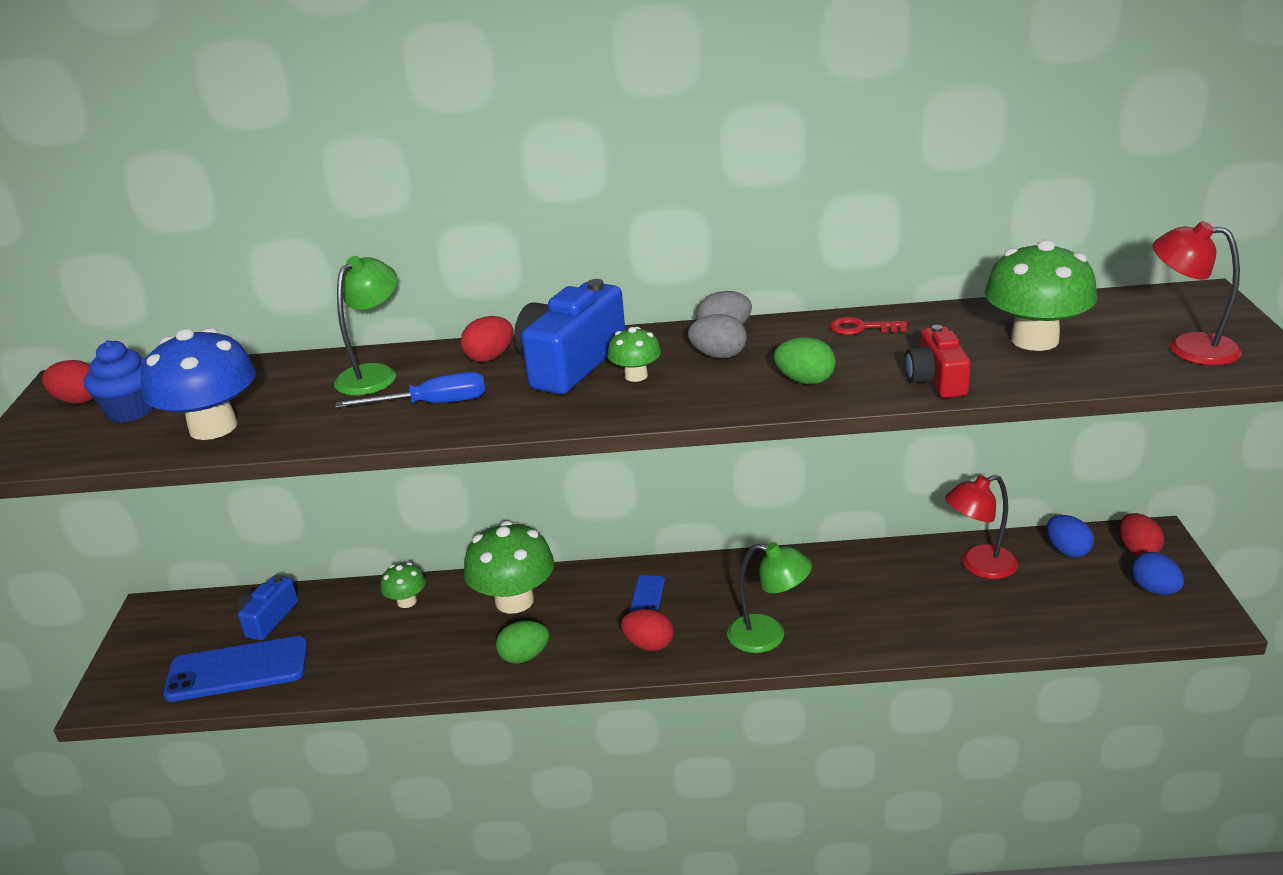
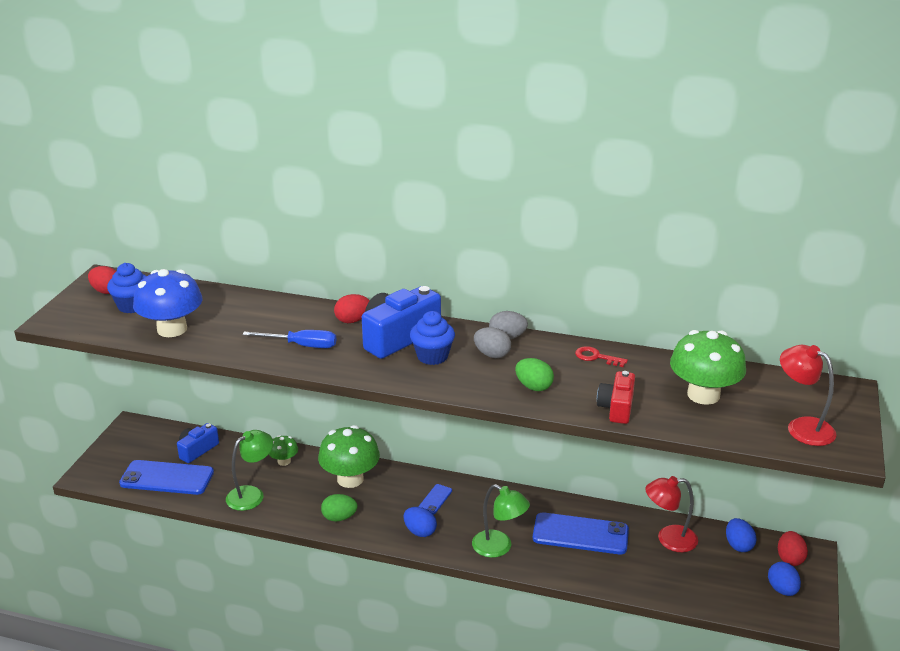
camera: 15 degrees right, 0 degrees up
(374, 374) = (279, 315): green lamp -> green lamp (251, 494)
(636, 376) = (432, 356): green mushroom -> blue cupcake
(649, 644) = (420, 532): red egg -> blue egg
(865, 590) = (580, 534): none -> blue phone

